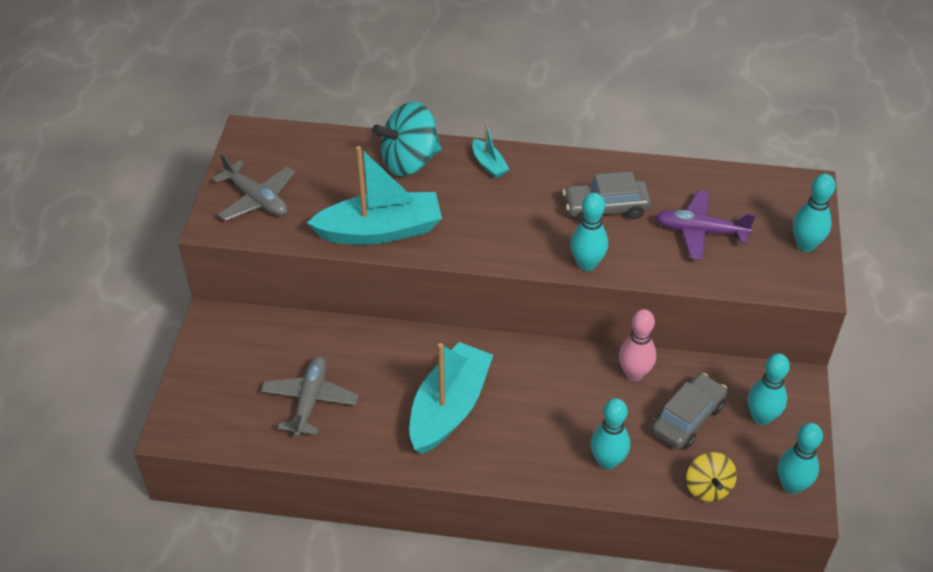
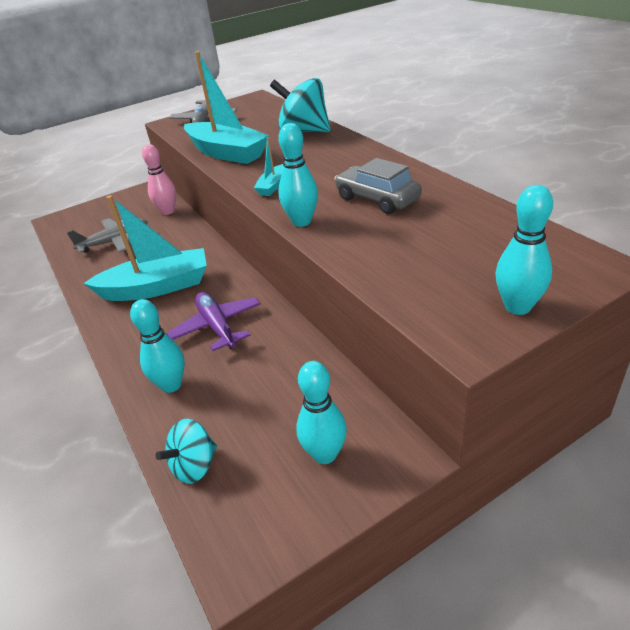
camera: 55 degrees right, 10 degrees down
(489, 164) = (345, 149): turquoise boat -> turquoise boat (272, 186)
(634, 374) = (285, 346): pink bowling pin -> pink bowling pin (168, 211)
(687, 418) = (268, 404): grey car -> none
(700, 231) = (426, 246): purple plane -> purple plane (217, 327)
(708, 487) = (194, 466): yellow spinning top -> turquoise spinning top
(791, 485) = (254, 534): turquoise bowling pin -> none

